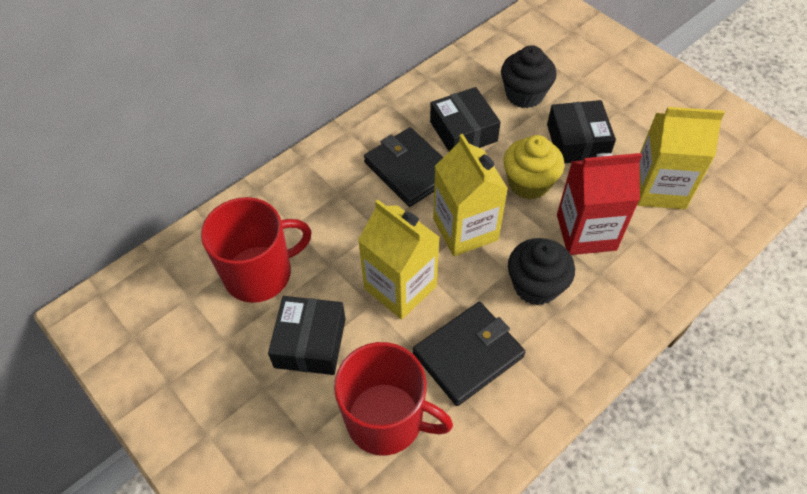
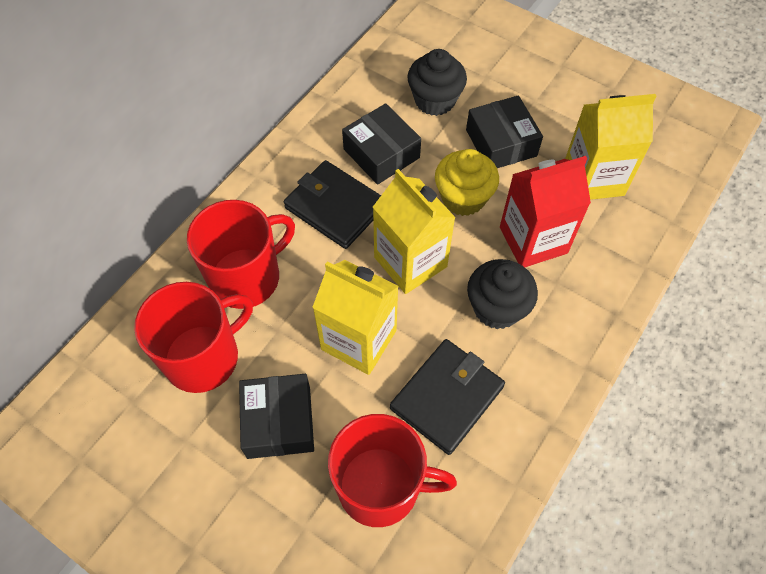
camera: 15 degrees left, 5 degrees up
(315, 214) = (246, 277): none -> red mug

